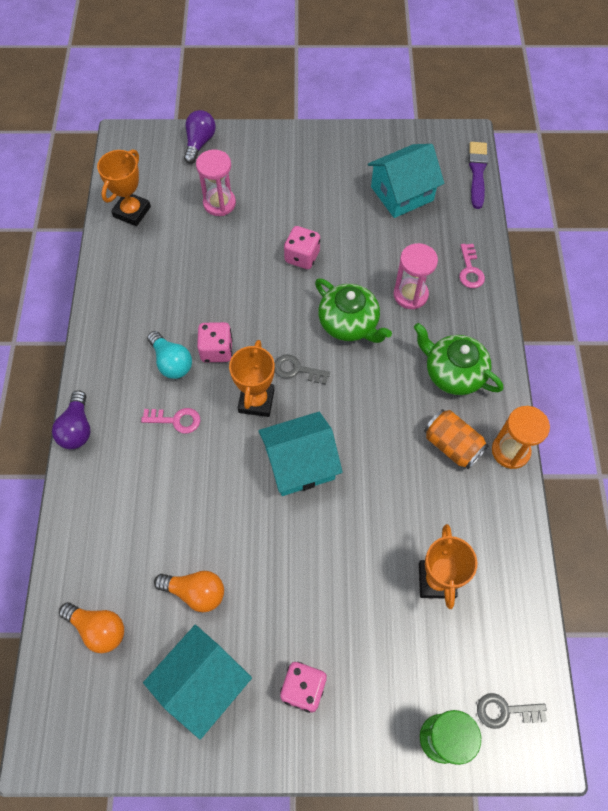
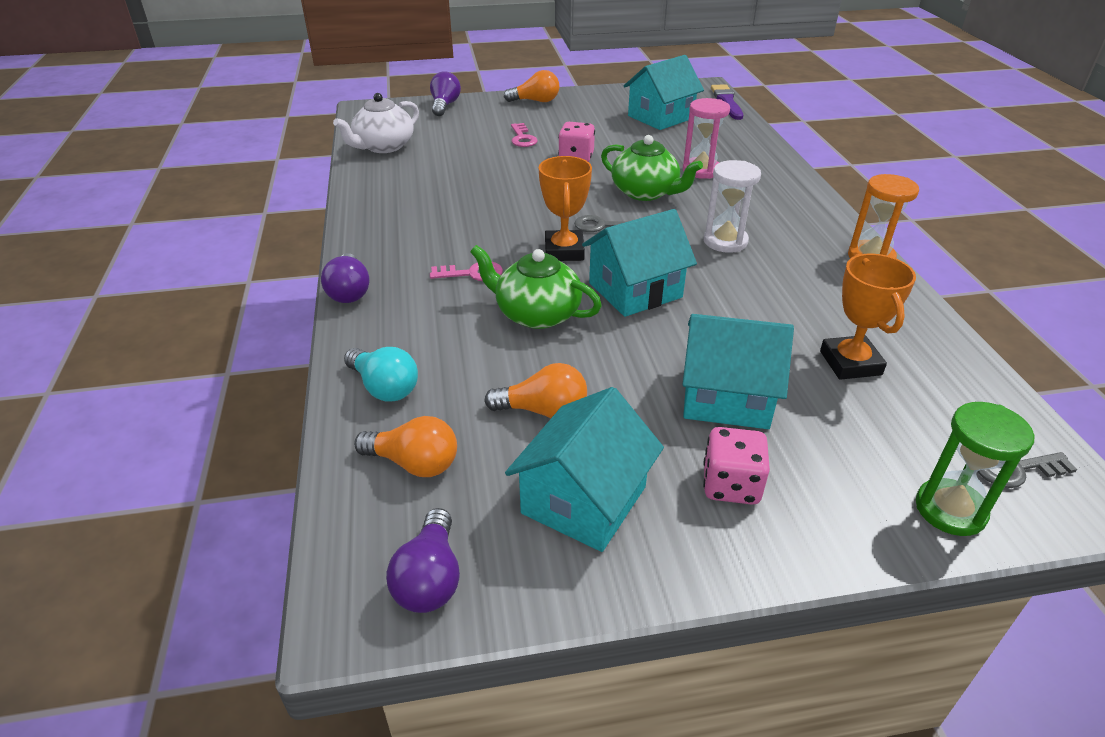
camera: 10 degrees left, 25 degrees down
(93, 731) = (430, 579): none -> purple light bulb
(132, 212) = (383, 146): orange trophy -> white teapot
(171, 362) = (454, 234): turquoise light bulb -> turquoise light bulb (384, 387)
(216, 350) = (505, 222): pink dice -> none
(219, 203) = (476, 135): pink hourglass -> none
(288, 146) = (536, 101): none -> orange light bulb
(330, 601) = (726, 397): none -> turquoise house
(395, 408) = (725, 241): none -> white hourglass
(452, 445) = (804, 260): orange can -> none
(453, 373) = (774, 213): green teapot -> green teapot (536, 314)
(470, 270) = (753, 152): pink key -> pink key (522, 138)

